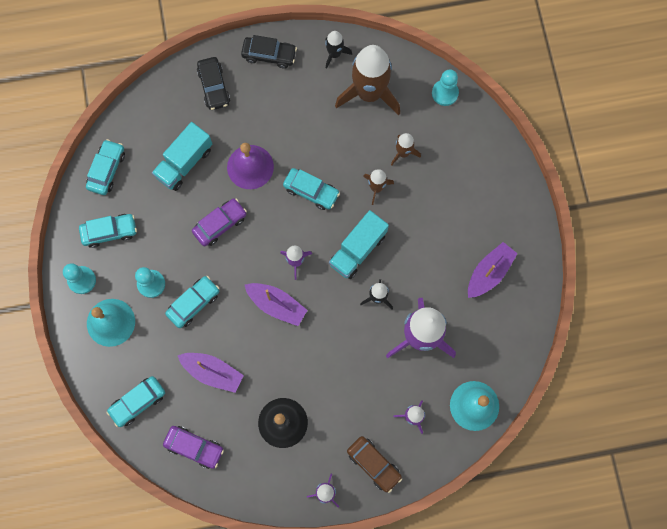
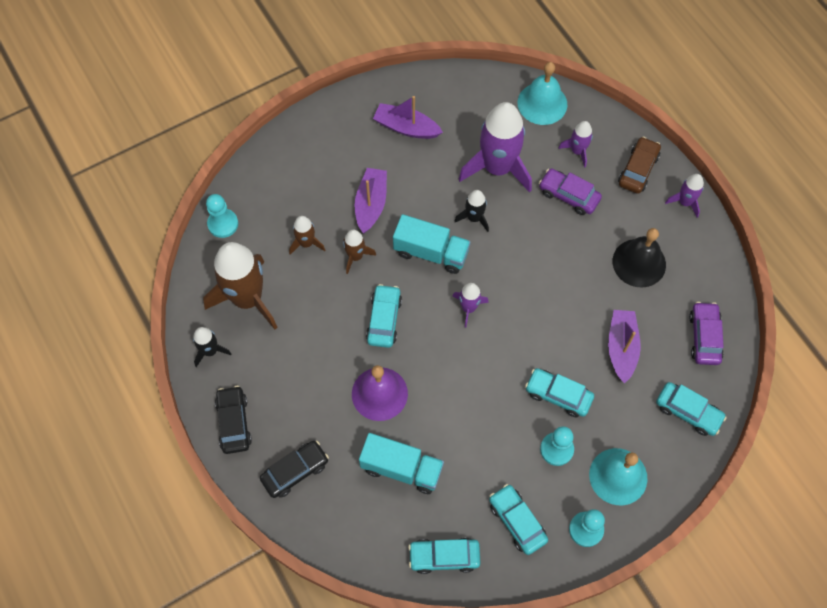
camera: 110 degrees left, 10 degrees down
(220, 224) = (459, 401): purple car -> purple car (568, 195)
(276, 305) = (523, 310): purple boat -> purple boat (371, 204)

